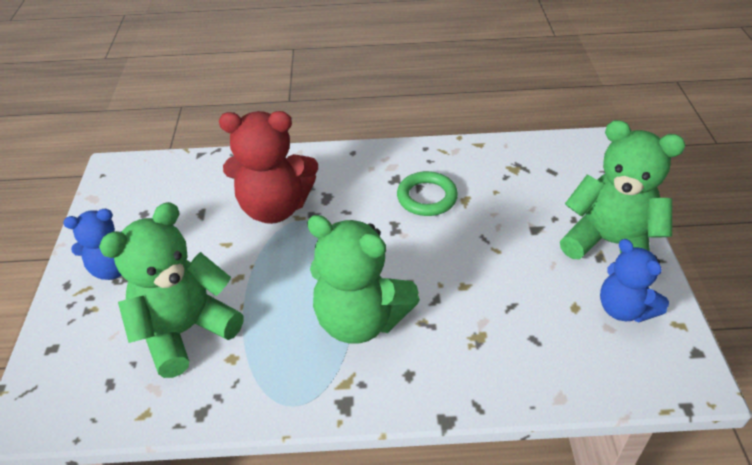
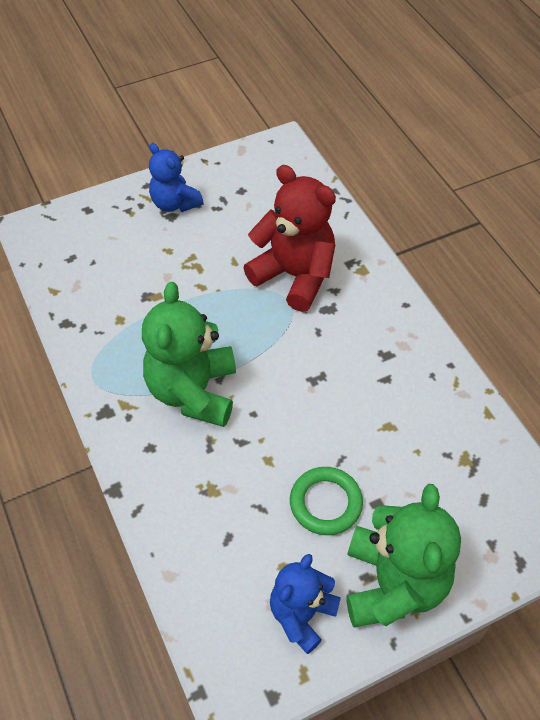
camera: 65 degrees right, 10 degrees up
(185, 331) = (133, 278): green teddy bear -> none
(275, 208) = (294, 276): red teddy bear -> red teddy bear turned 150 degrees clockwise
(427, 197) = (373, 391): green ring -> green ring (325, 503)

